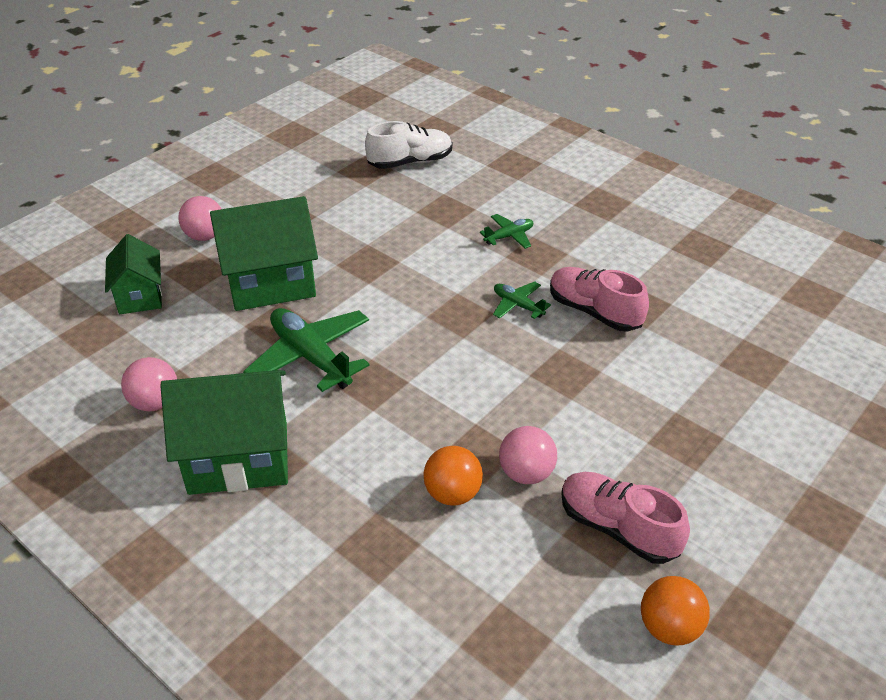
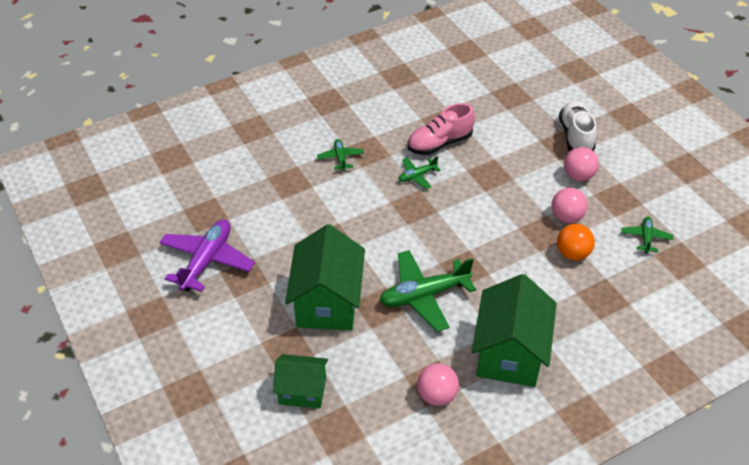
camera: 70 degrees left, 5 degrees up
(205, 236) = (241, 335): pink ball -> pink ball (578, 176)
(299, 188) = (207, 261): none -> purple plane
(410, 162) = (213, 185): white shoe -> white shoe (576, 136)
(534, 584) = (646, 238): none -> green plane
(618, 528) = (617, 193): pink shoe -> none
(669, 627) = (683, 196): orange ball -> none

